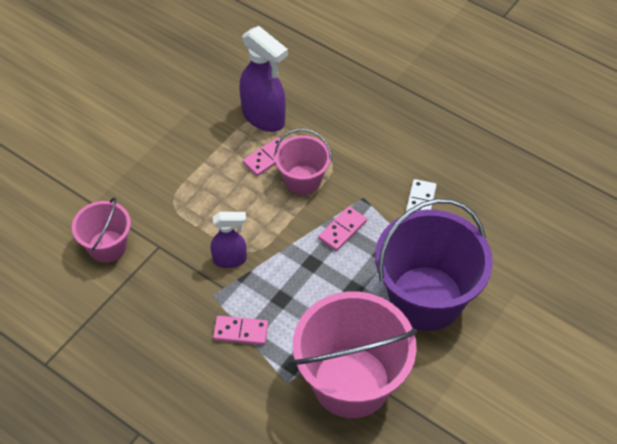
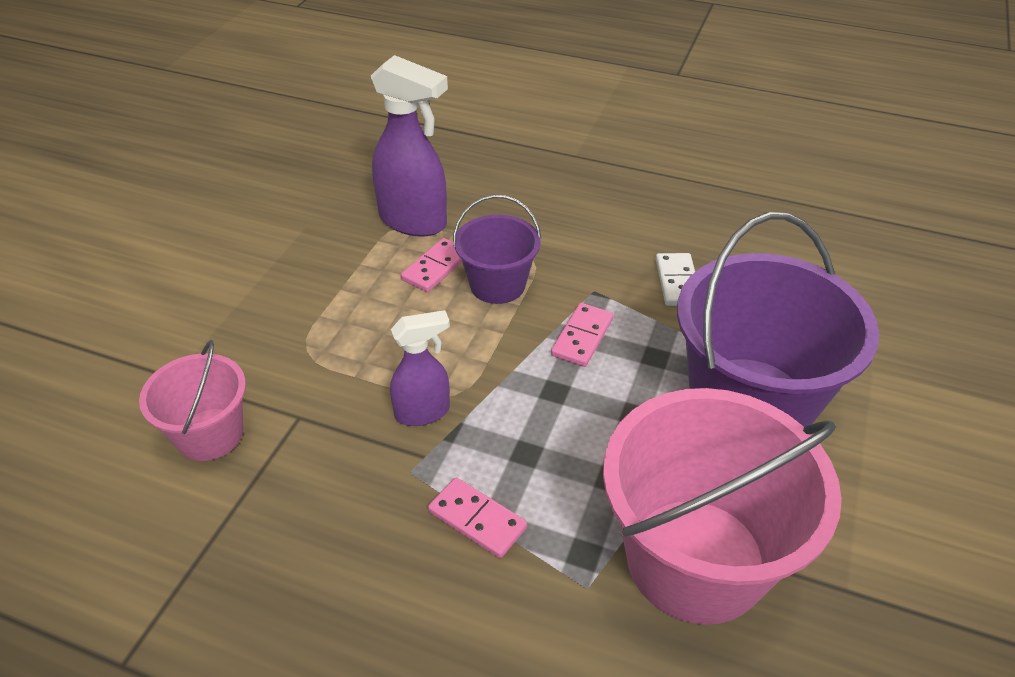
camera: 15 degrees left, 10 degrees down
(241, 332) = (477, 520): pink domino -> pink domino turned 45 degrees clockwise
(302, 180) = (497, 285): pink bucket -> purple bucket

